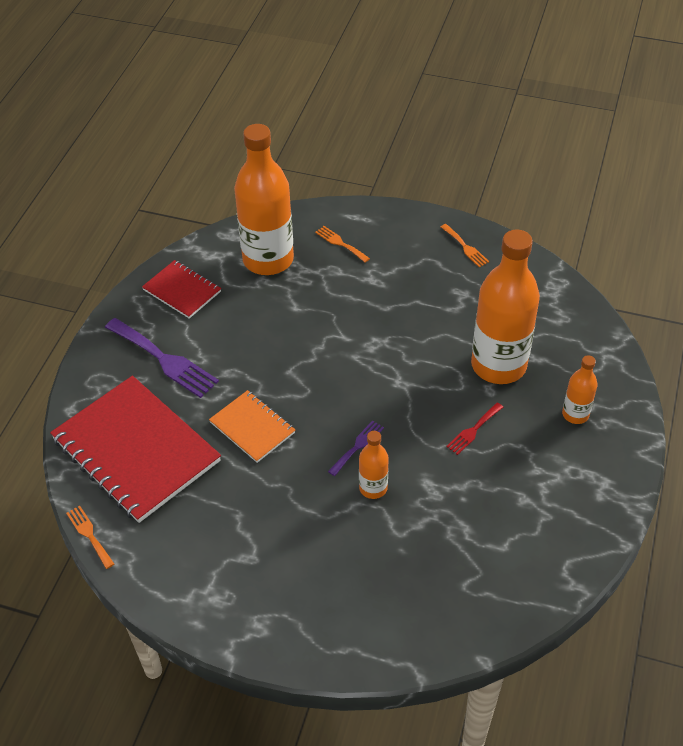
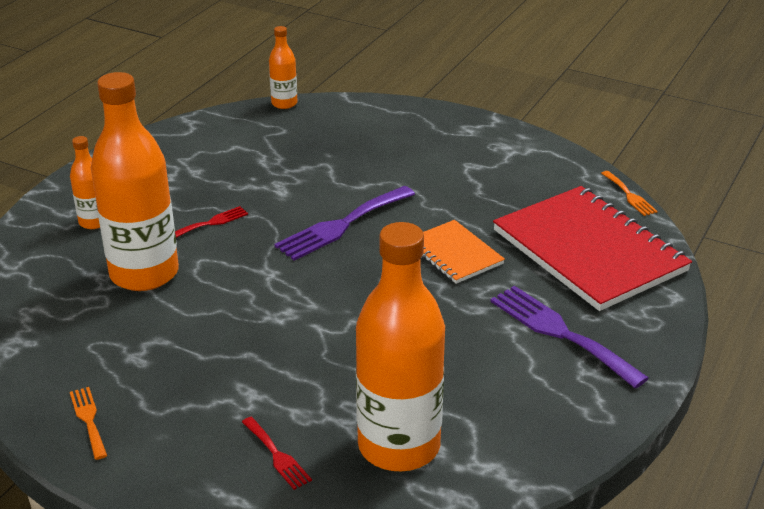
camera: 170 degrees left, 15 degrees down
(182, 291) = (538, 418): red notebook -> none
(340, 243) = (277, 455): orange fork -> red fork
(357, 446) = (341, 225): purple fork -> purple fork, size x1.92
(373, 488) = (338, 194): orange bottle -> orange bottle (284, 103)

